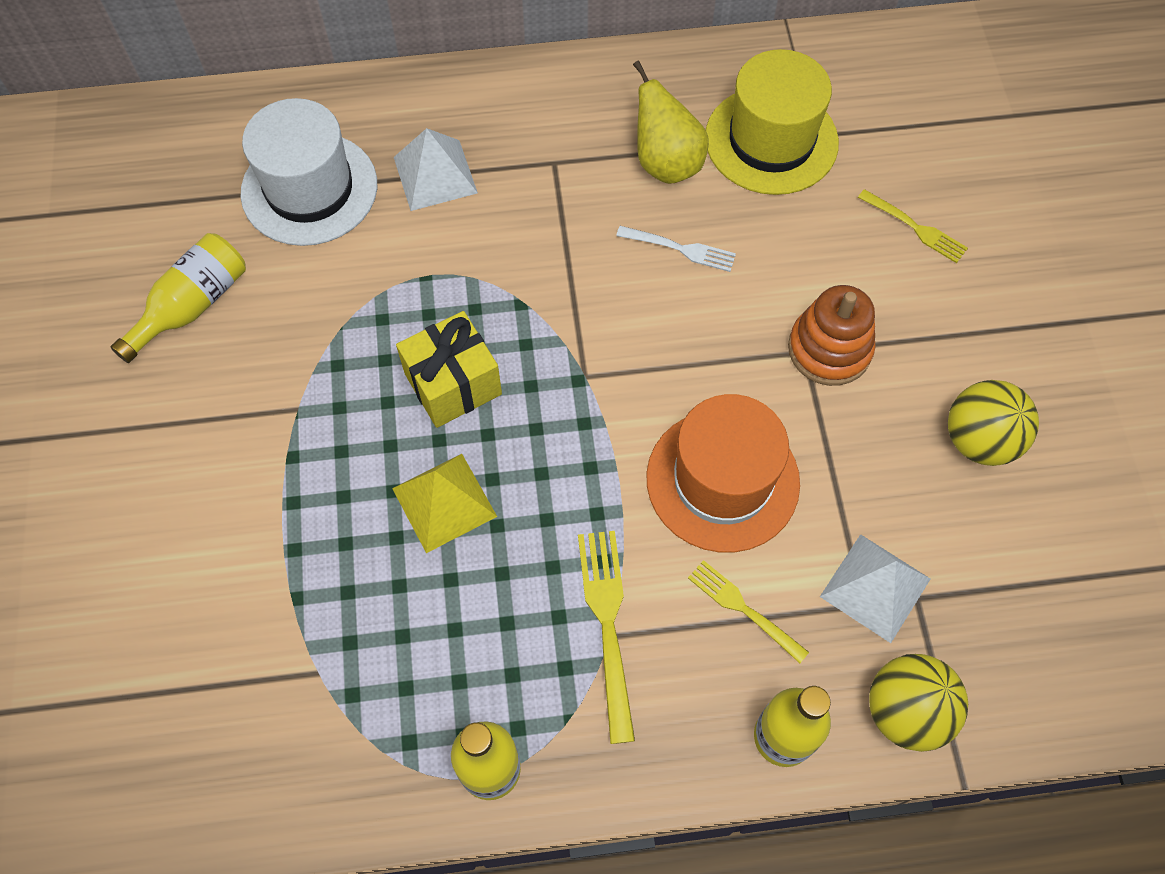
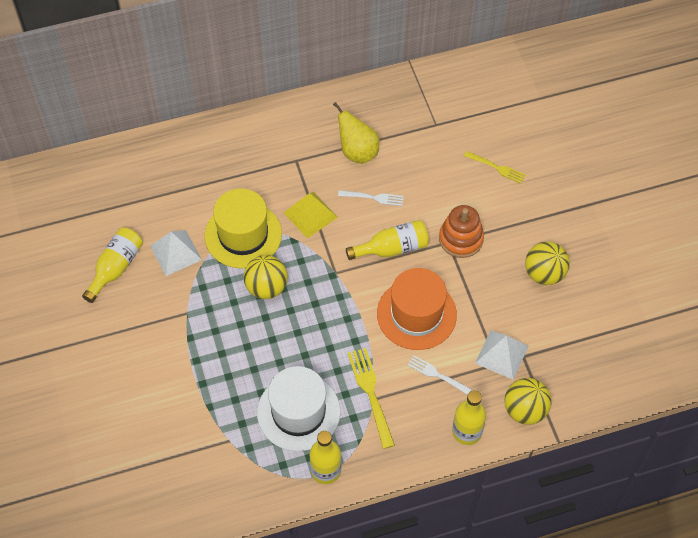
camera: 10 degrees left, 5 degrees down
(309, 189) = (164, 195): white hat -> white hat (298, 412)
(435, 175) = (232, 177): white pyramid -> white pyramid (175, 252)
(444, 502) = (275, 348): yellow pyramid -> yellow pyramid (310, 215)
(453, 384) = (266, 287): yellow gift -> yellow ball
(698, 347) = (392, 248): none -> yellow bottle
(743, 609) = (437, 375): yellow fork -> white fork
(771, 140) = (412, 131): yellow hat -> yellow hat (243, 235)

